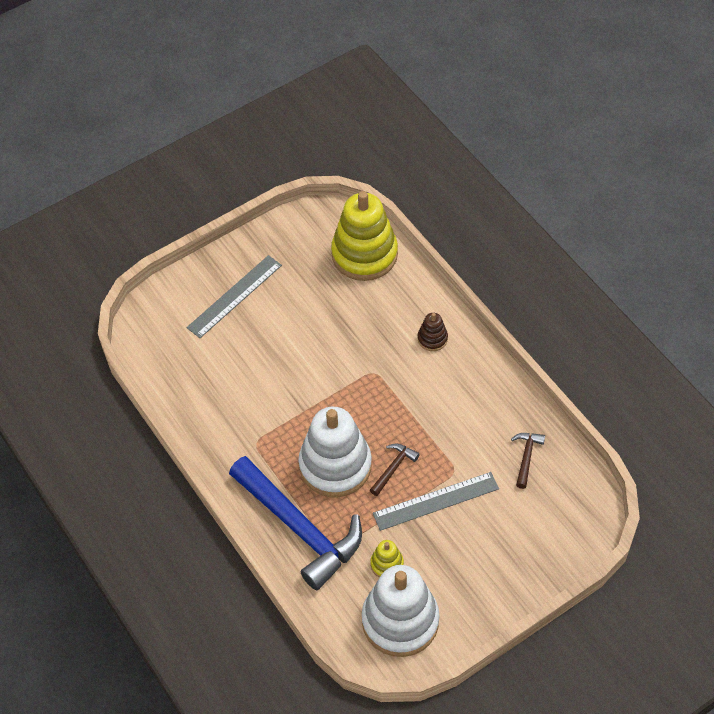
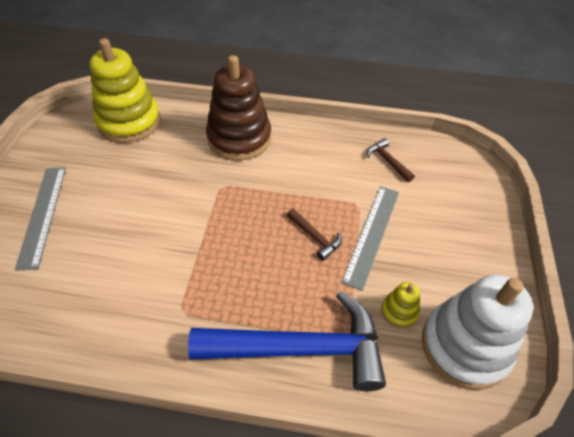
camera: 50 degrees left, 5 degrees down
(335, 465) = (270, 272): white stacking toy -> none
(393, 468) = (315, 237): brown hammer -> brown hammer turned 150 degrees clockwise
(432, 339) = (239, 138): brown stacking toy -> brown stacking toy, size x2.27

